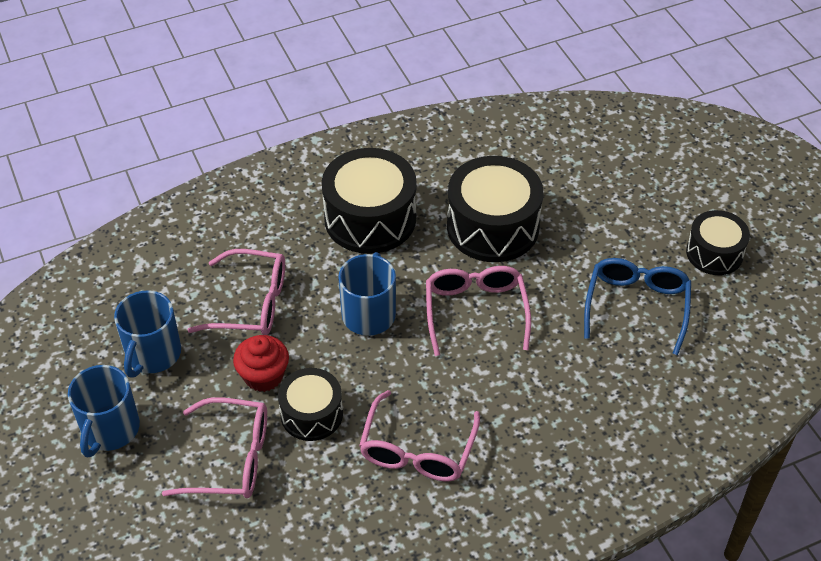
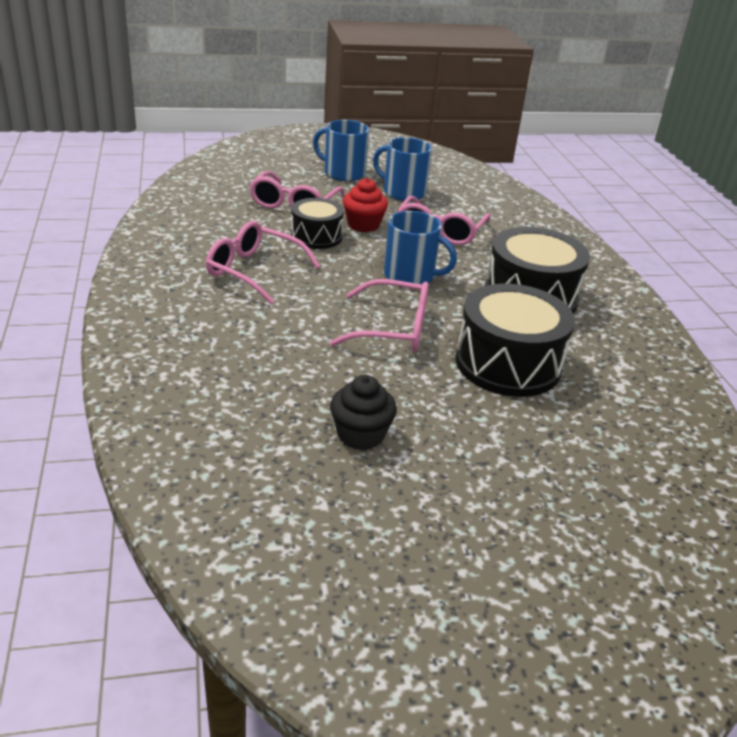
camera: 100 degrees right, 15 degrees down
(636, 306) = (360, 435): blue glasses -> black cupcake
(714, 253) = (426, 533): black drum -> none

